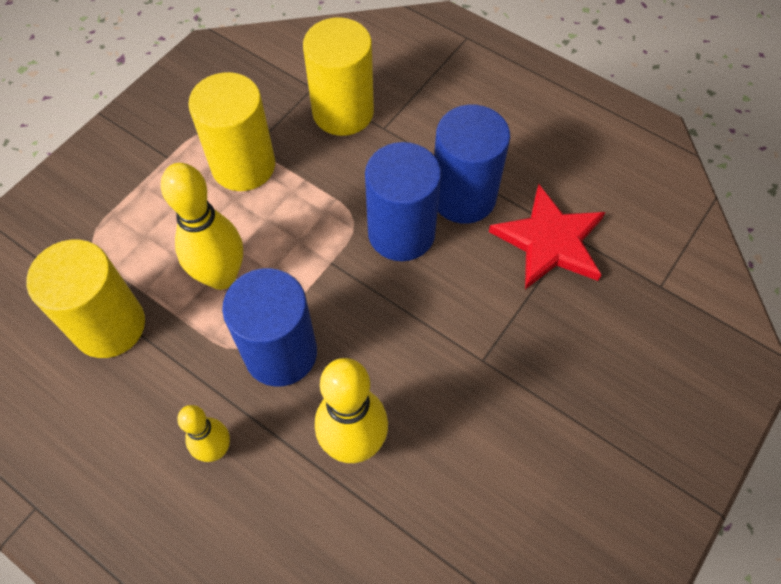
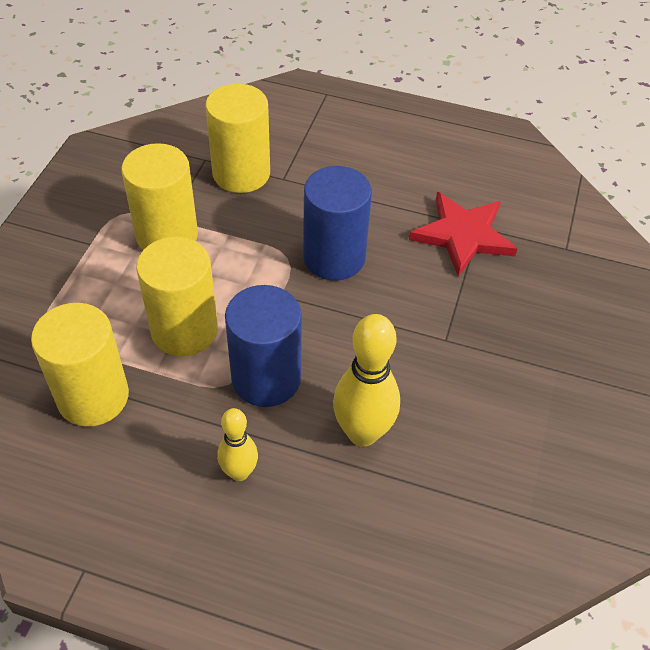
camera: 20 degrees left, 10 degrees down
(221, 276) = (184, 330): yellow bowling pin -> yellow cylinder
(463, 197) = (376, 217): blue cylinder -> none

